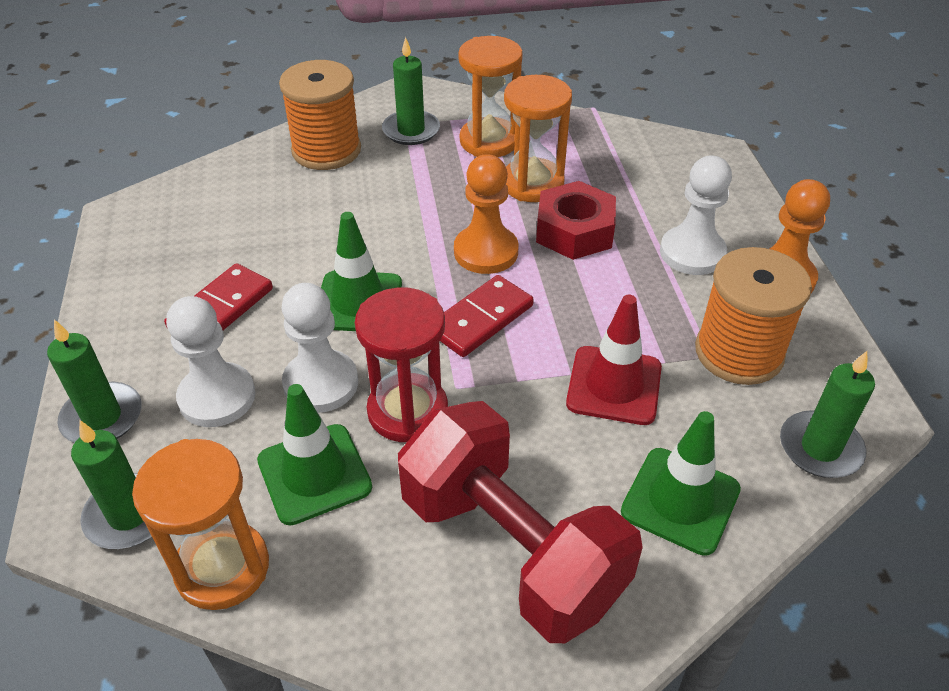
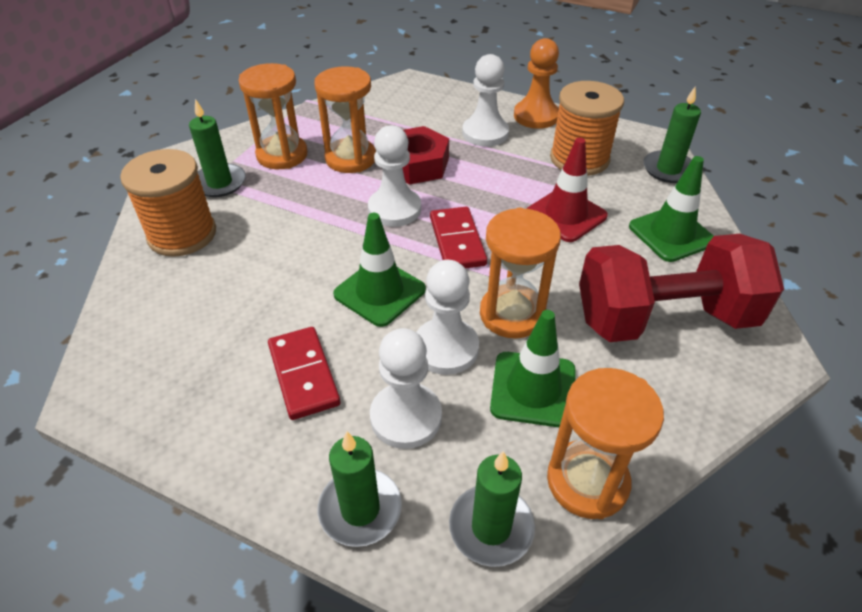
camera: 55 degrees left, 0 degrees up
(407, 411) = (512, 314): red hourglass -> orange hourglass
(486, 252) = (394, 209): orange pawn -> white pawn

